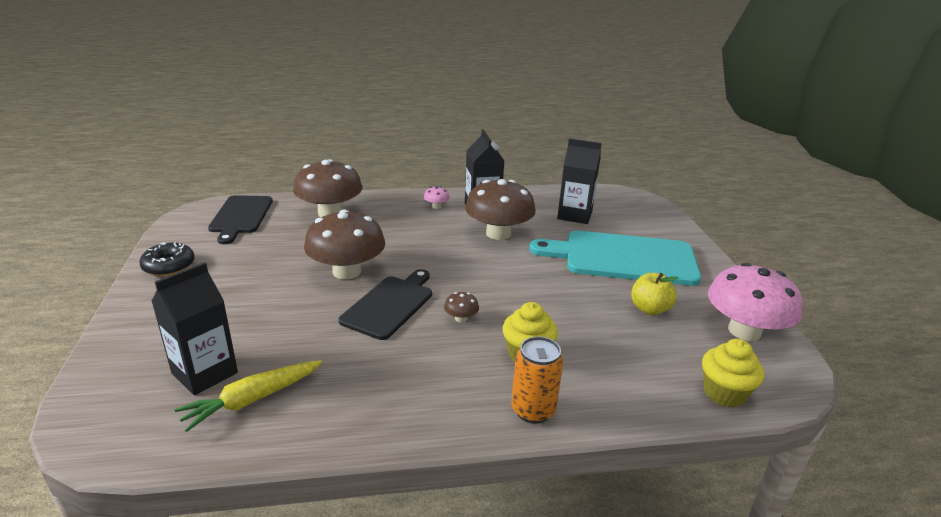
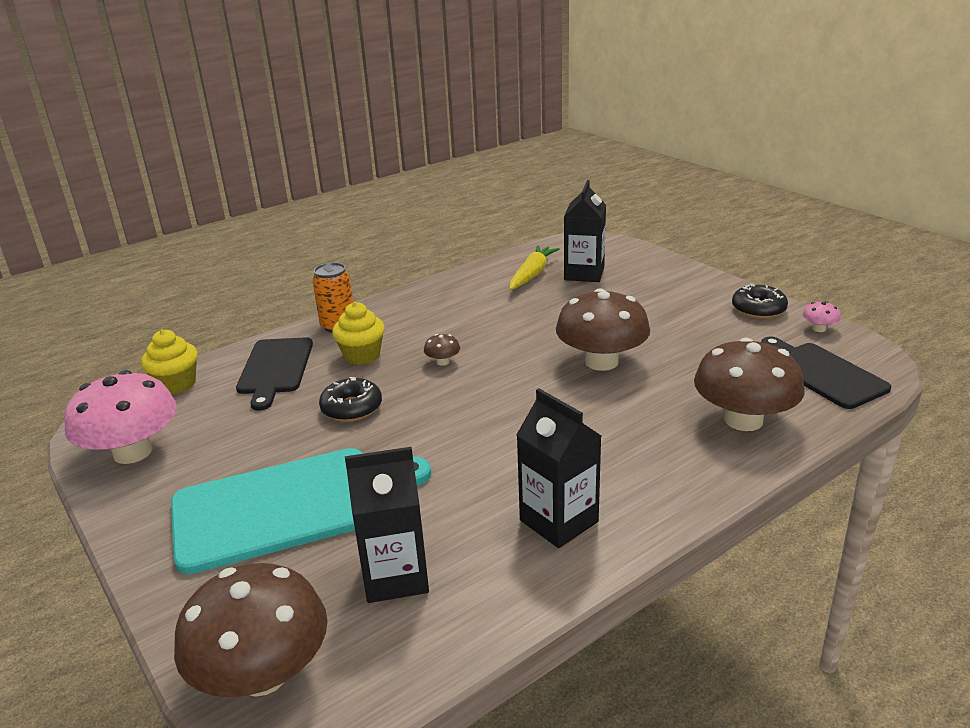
camera: 155 degrees right, 0 degrees up
(389, 305) = (519, 350): black cutting board -> black cutting board (275, 369)
(436, 206) = (630, 494): pink mushroom -> pink mushroom (819, 329)
(498, 233) = (490, 479): brown mushroom -> brown mushroom (263, 674)
(560, 305) = (351, 408): none -> black donut
(649, 309) = (246, 439): yellow apple -> none

